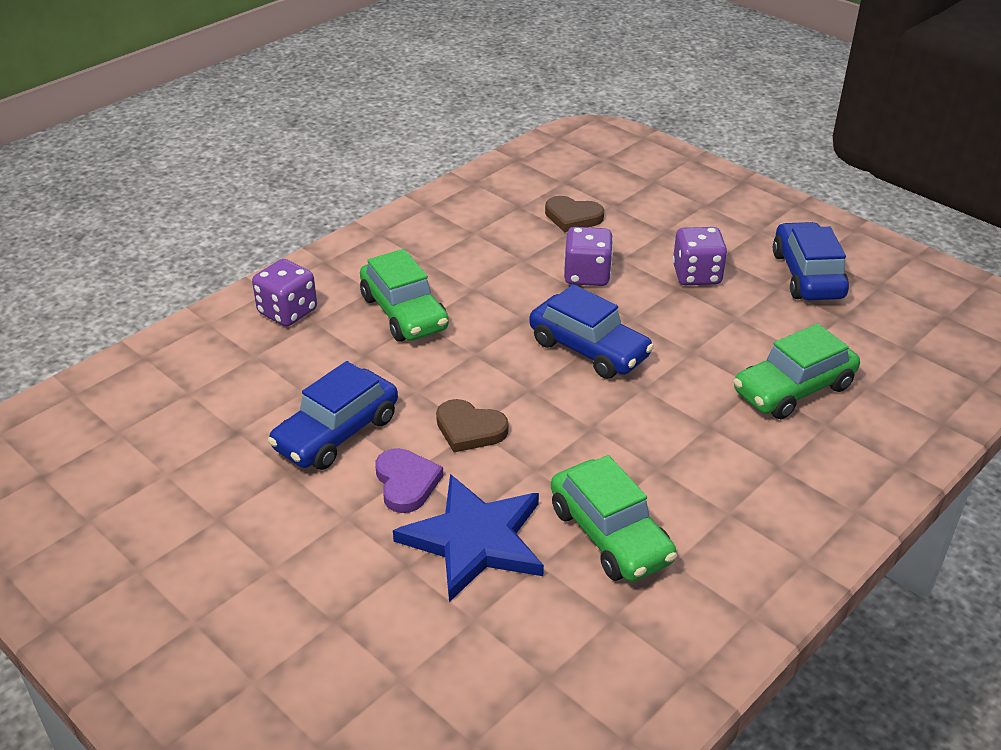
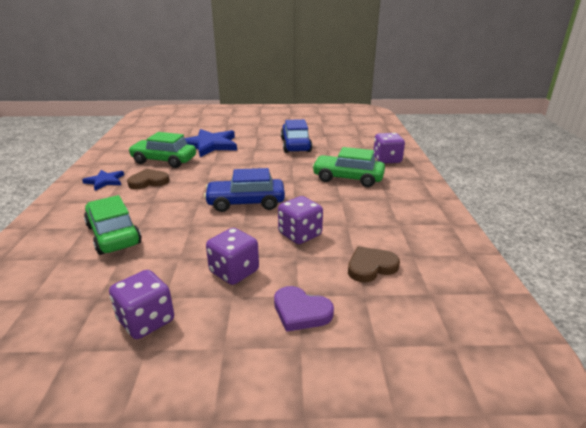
camera: 135 degrees right, 10 degrees down
(406, 483) = (252, 145): purple heart -> purple heart (301, 312)
(469, 429) = (253, 162): brown heart -> brown heart (148, 181)
(754, 528) = (105, 181): none -> blue star
(793, 389) = (113, 235): green car -> green car turned 45 degrees counterclockwise
(807, 275) = (146, 321): blue car -> purple dice

